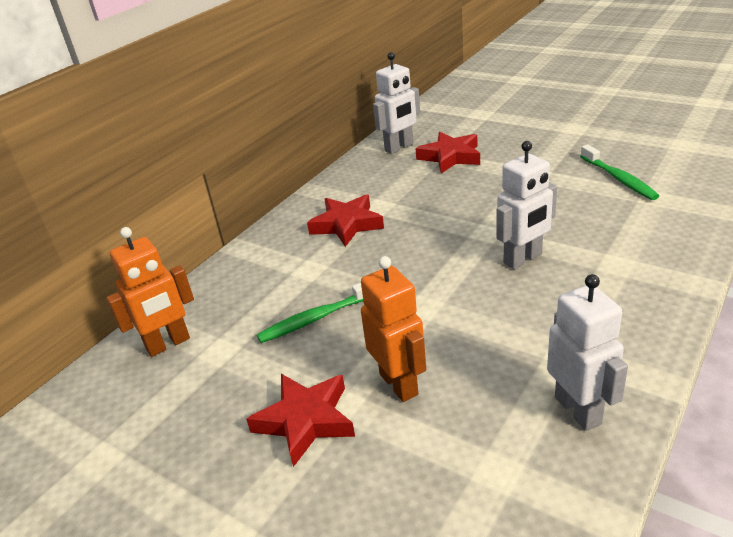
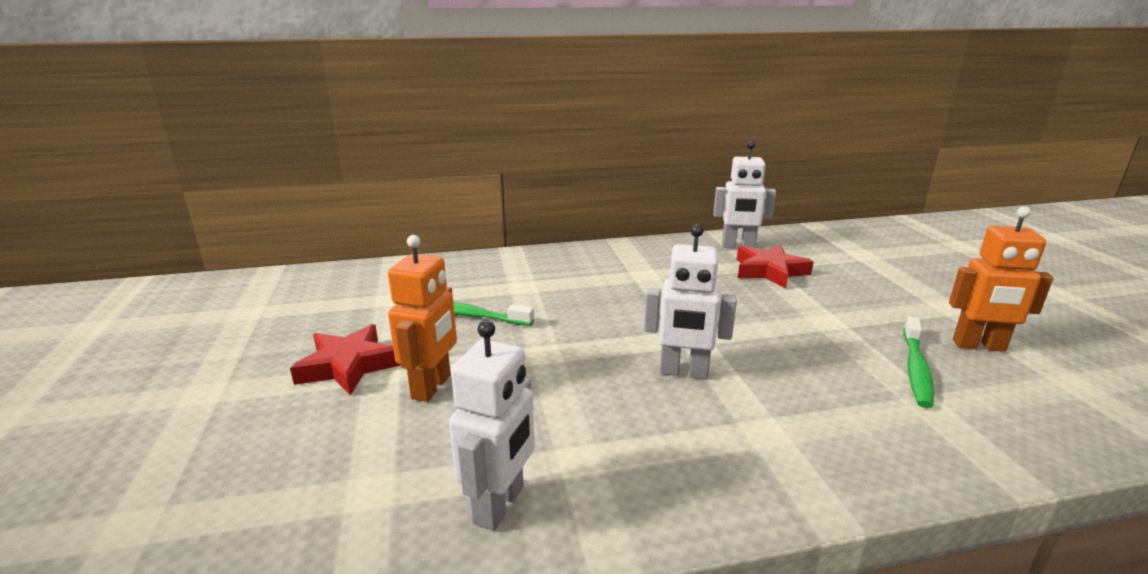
camera: 40 degrees right, 10 degrees down
(168, 344) = (378, 279): orange robot -> orange robot (978, 346)
(346, 225) = (599, 274): red star -> none

